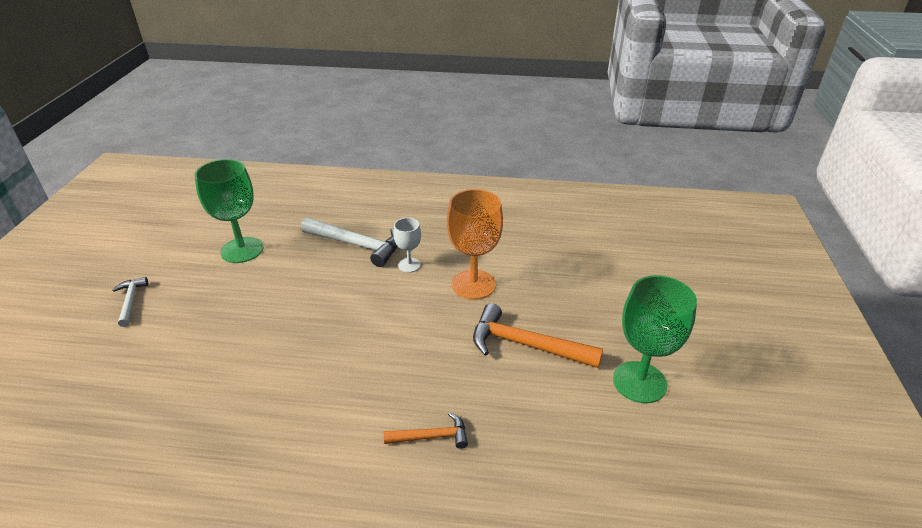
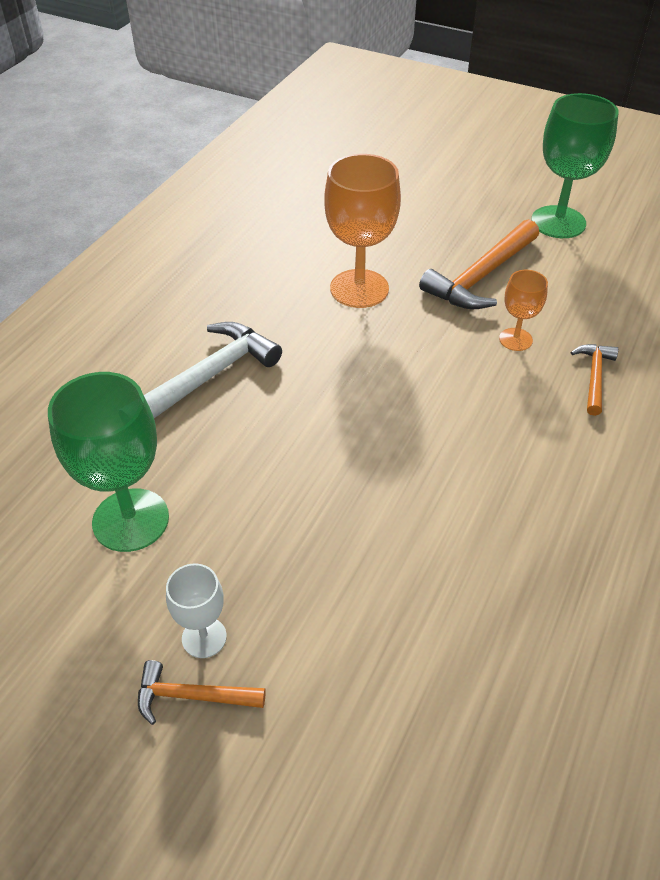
camera: 70 degrees left, 10 degrees up
(131, 301) = (193, 696): white hammer -> orange hammer
(409, 265) = (288, 335): white goblet -> white goblet (204, 637)
(457, 379) = (515, 339): none -> orange goblet

